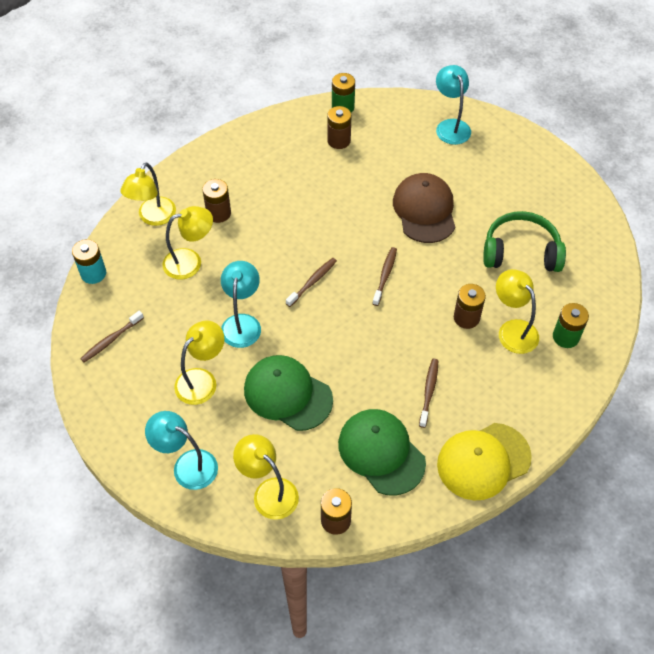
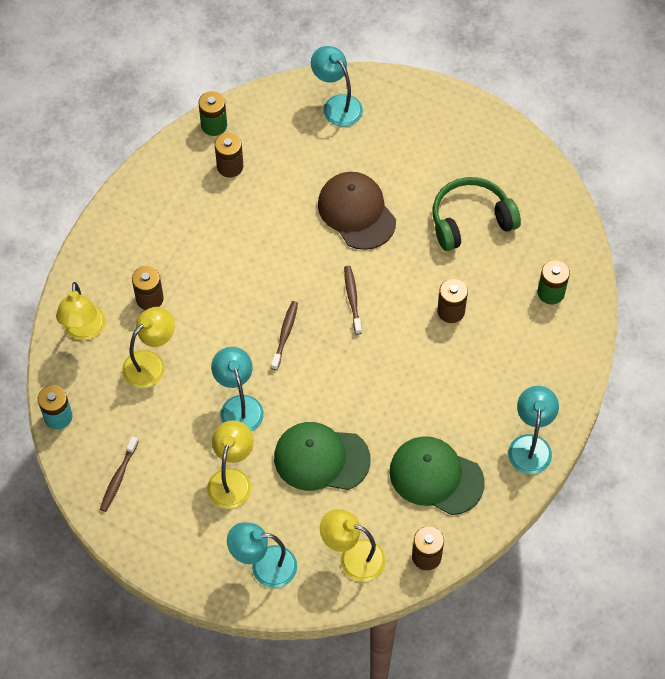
camera: 25 degrees left, 5 degrees up
(429, 391) = (451, 400): brown toothbrush -> none
(483, 461) = (530, 445): yellow cap -> turquoise lamp
(512, 330) = (499, 306): yellow lamp -> none

